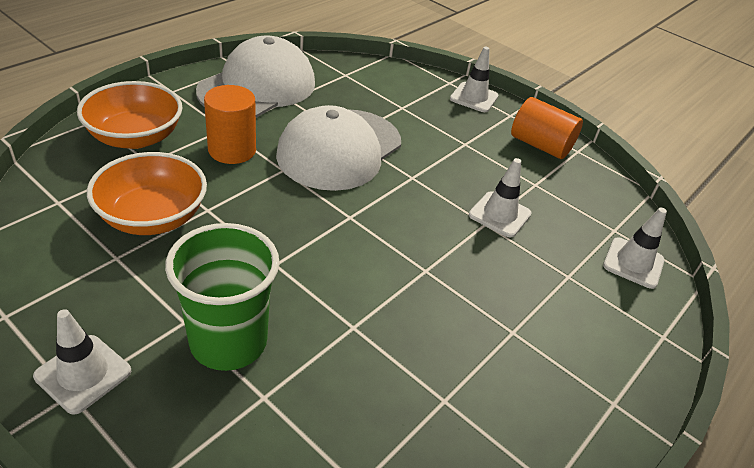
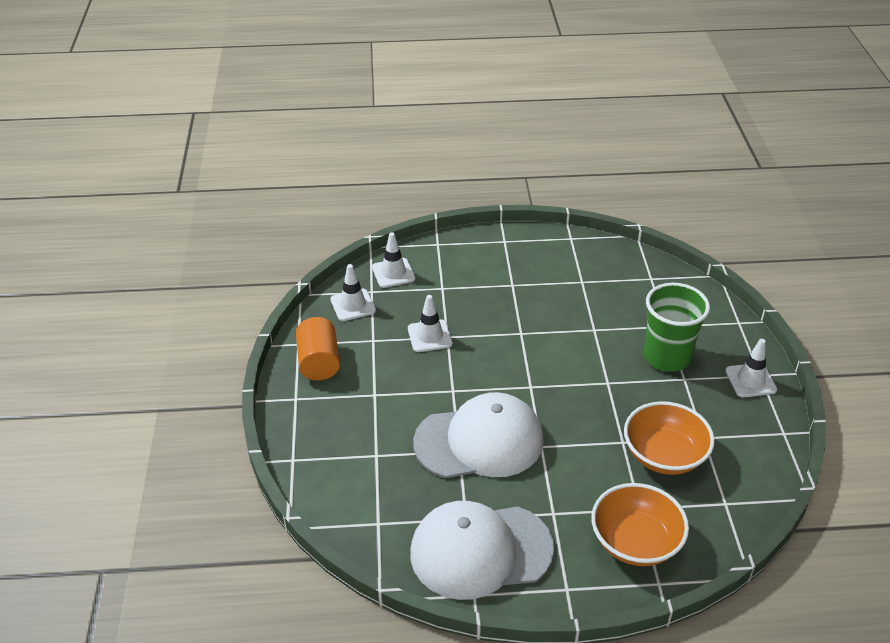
camera: 130 degrees left, 0 degrees up
(232, 150) = (565, 485): orange cylinder -> none
(474, 97) = (298, 431): white traffic cone -> white traffic cone (353, 305)

